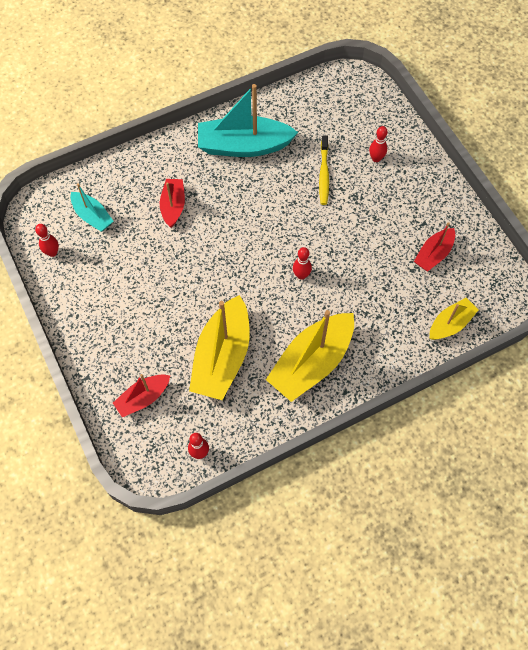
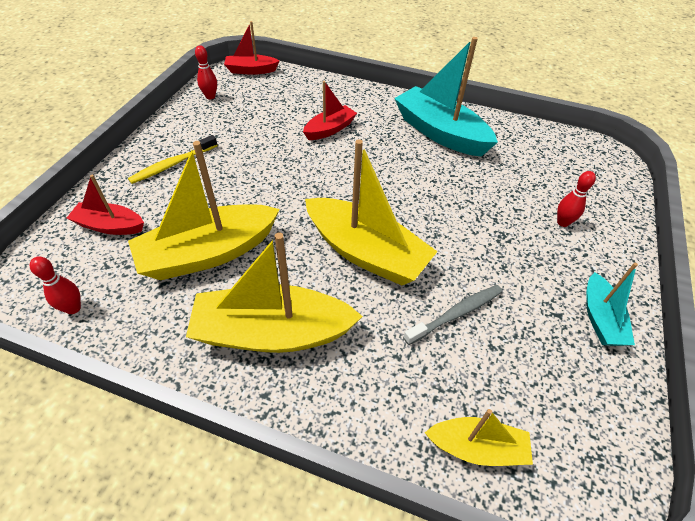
camera: 45 degrees right, 15 degrees down
(92, 216) = (266, 97): turquoise boat -> turquoise boat (600, 318)
(301, 275) = (366, 252): red bowling pin -> yellow boat
(324, 174) = (490, 197): yellow toothbrush -> yellow toothbrush (173, 164)
(380, 268) = (456, 314): none -> grey toothbrush
(433, 254) = (538, 353): red boat -> red boat (251, 70)

